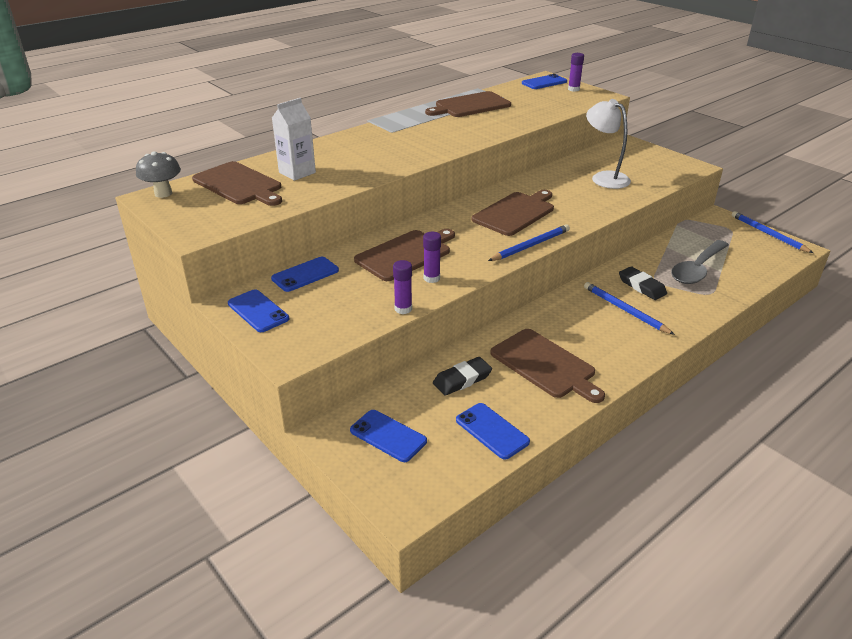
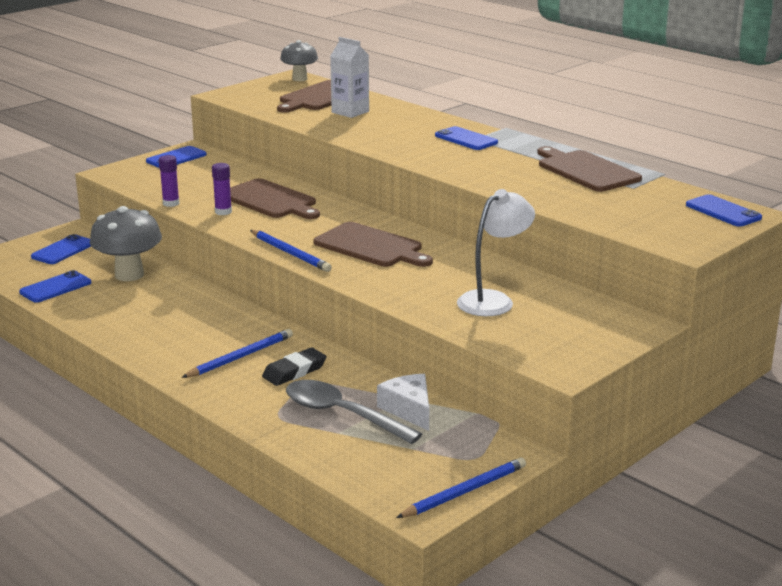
camera: 85 degrees right, 10 degrees down
(305, 274) = (233, 167): blue phone -> blue phone (466, 139)
(462, 379) = (129, 275): black eraser -> grey mushroom
(545, 365) = (143, 311): brown cutting board -> none
(573, 89) = (703, 229): purple glue stick -> none
(681, 245) = (409, 409): none -> white cheese

